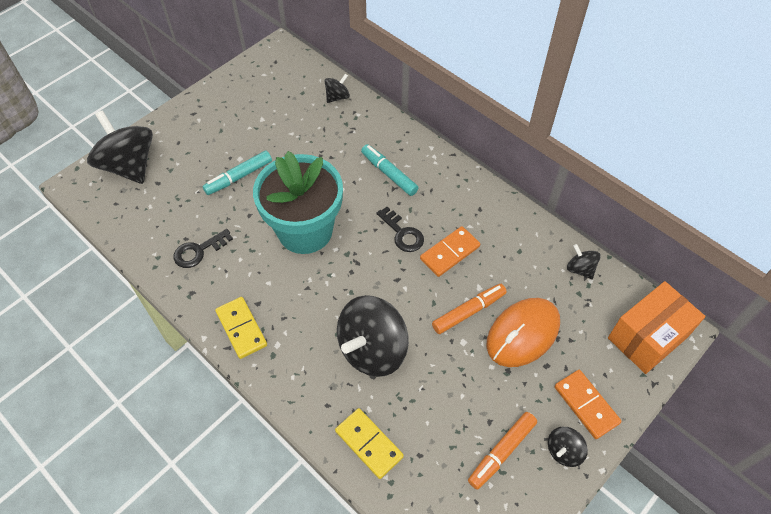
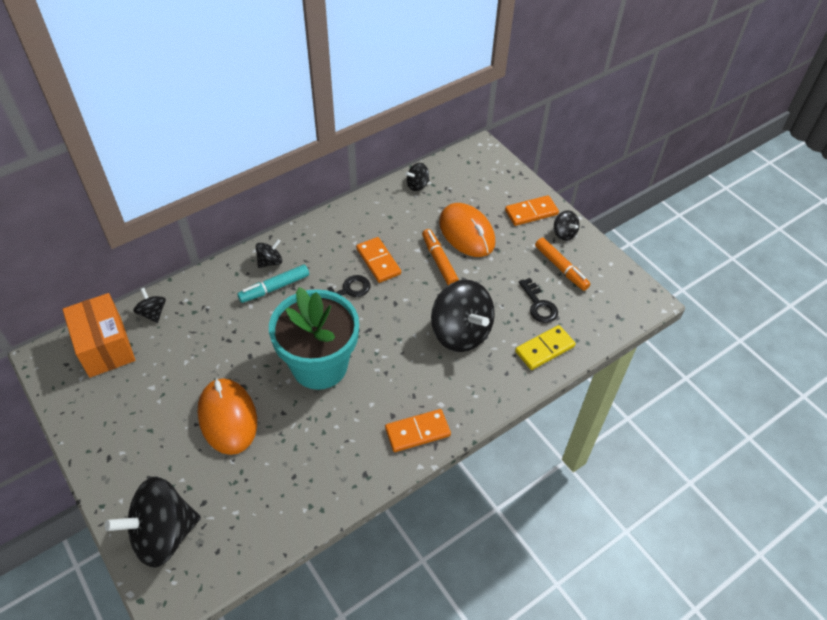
camera: 80 degrees left, 5 degrees down
(198, 251) = (314, 464): black key -> black key (539, 305)
(238, 177) = (228, 417): turquoise marker -> orange mouse
(241, 329) = (417, 432): yellow domino -> orange domino
(420, 162) = (270, 262): none -> black spinning top
(647, 337) = (484, 166): orange box -> orange box (105, 347)

